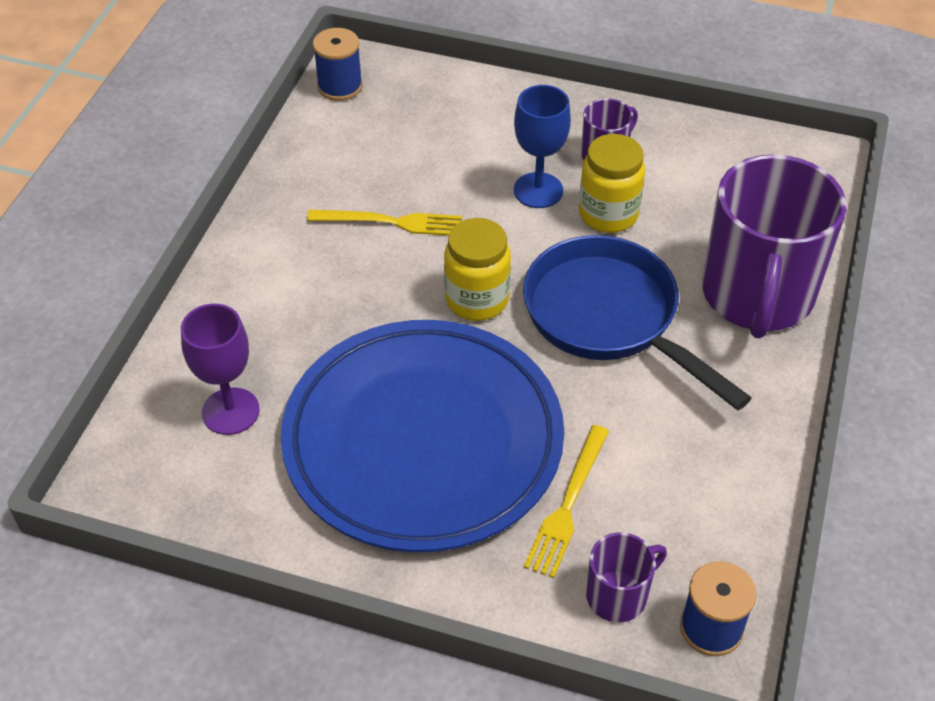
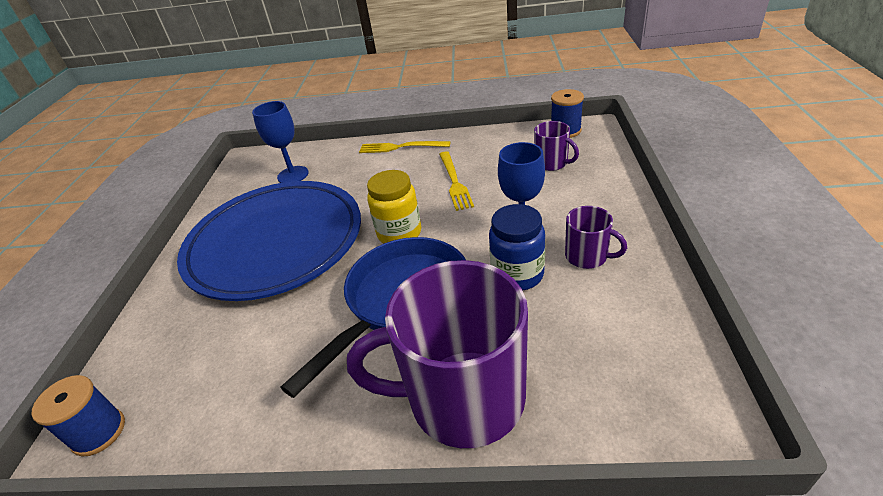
camera: 80 degrees right, 10 degrees down
(230, 411) = (293, 175): purple goblet -> blue goblet
(567, 504) = (222, 321): yellow fork -> yellow fork (400, 147)
(608, 214) = (517, 274): yellow jar -> blue jar
(618, 595) = (141, 367): purple mug -> purple mug (552, 163)

